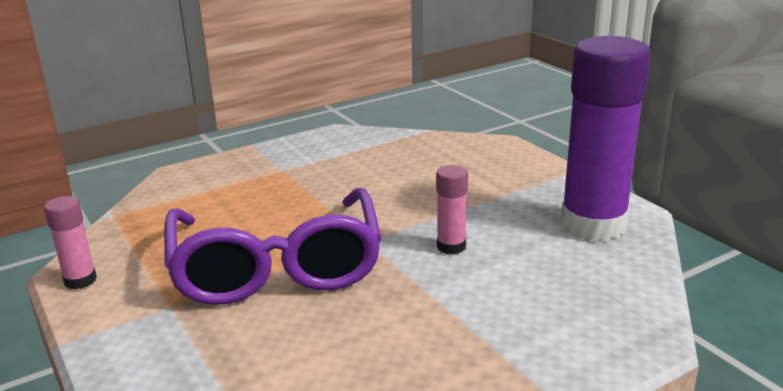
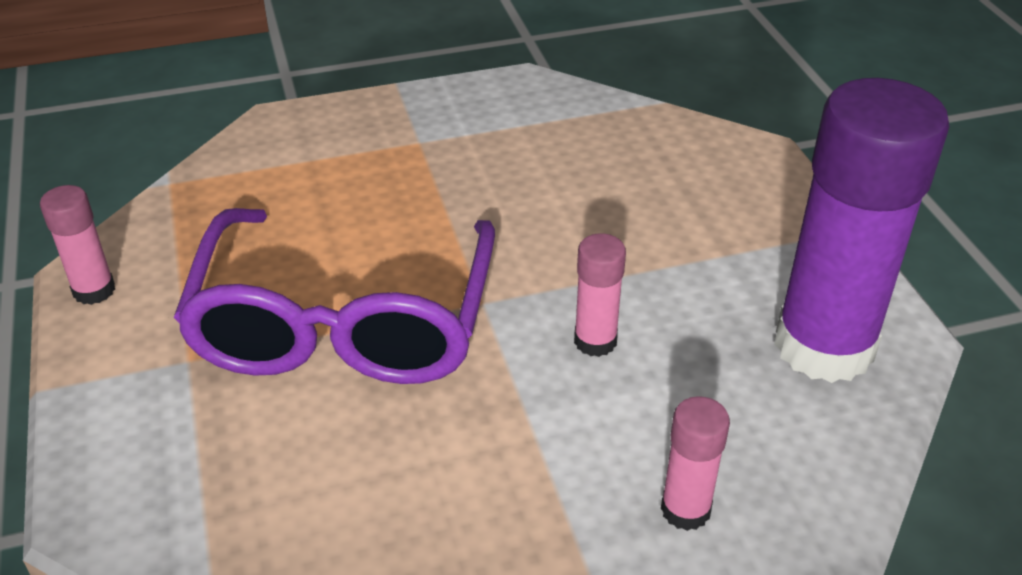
camera: 15 degrees right, 15 degrees up
(556, 318) = (685, 510): none -> pink glue stick

